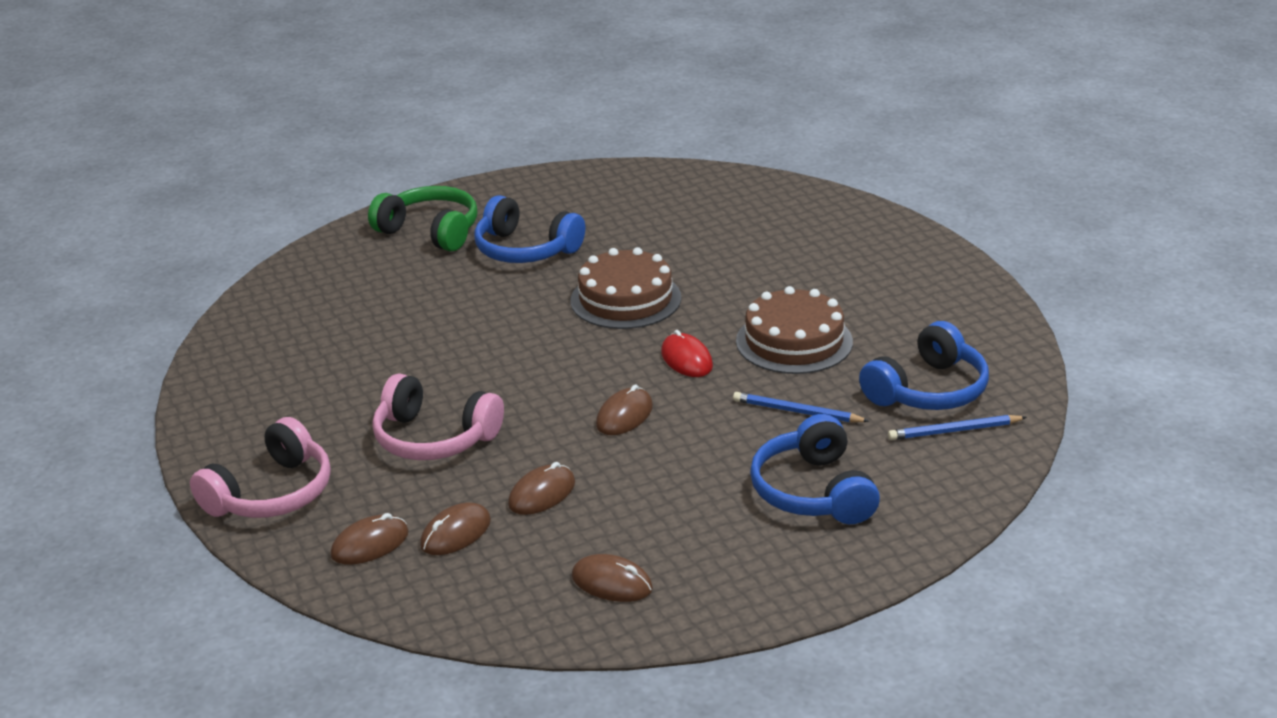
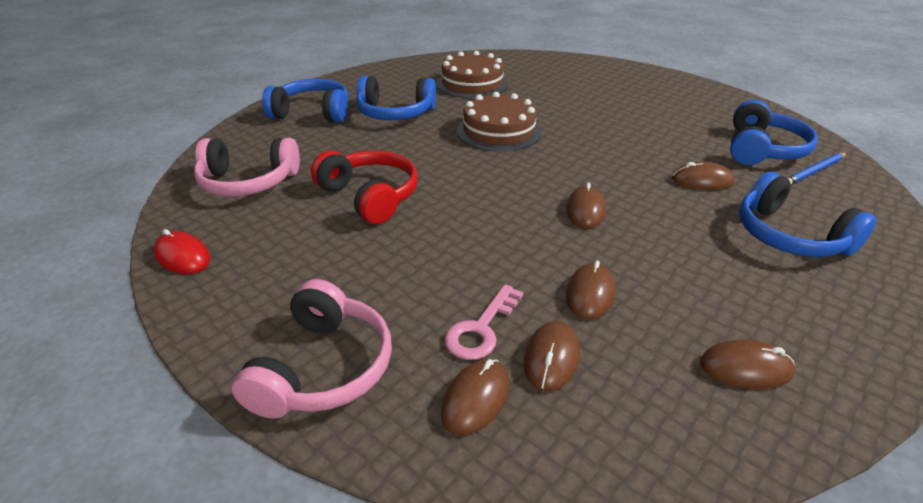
camera: 25 degrees left, 5 degrees up
(417, 351) = (370, 196): none -> red headphones
(418, 497) = (481, 329): none -> pink key
(430, 231) = (312, 113): green headphones -> blue headphones
(434, 438) = (446, 266): pink headphones -> pink headphones (248, 182)
(686, 359) = (584, 161): red mouse -> red mouse (182, 256)
(794, 341) = (641, 136): brown cake -> brown cake (472, 83)
(797, 412) = (702, 180): blue pencil -> brown mouse

